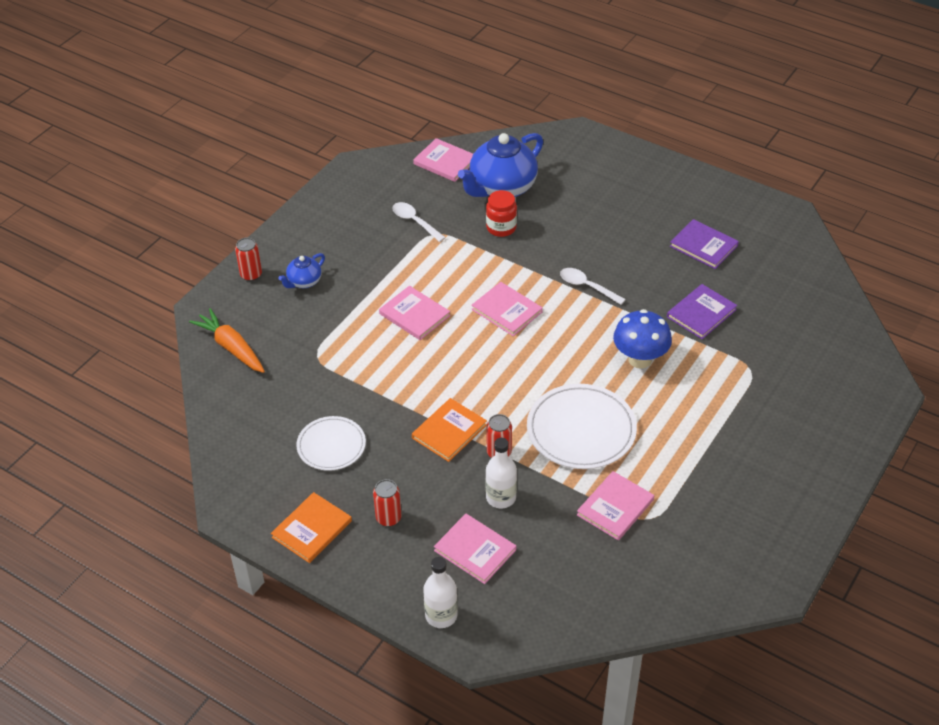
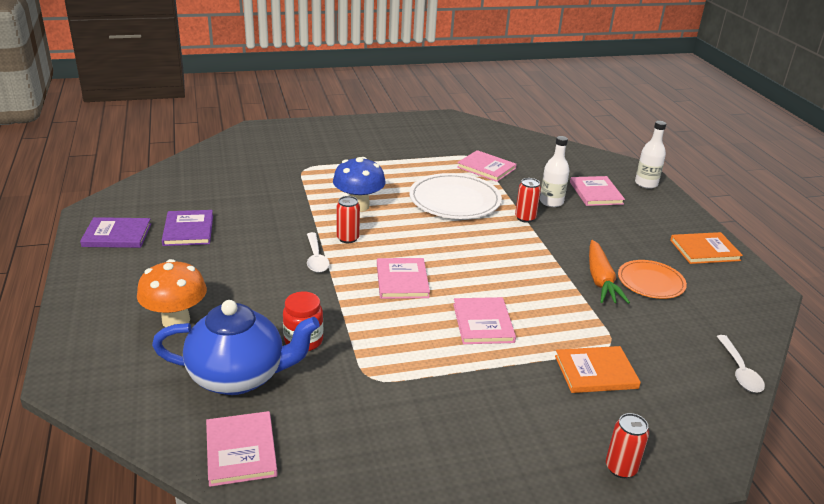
camera: 140 degrees left, 15 degrees down
(231, 347) = (697, 402): orange carrot -> orange carrot (600, 280)
(304, 282) = (563, 419): blue teapot -> none
(331, 445) = (651, 282): white plate -> orange plate
(388, 518) = (640, 229): red can -> red can (348, 238)
(415, 222) = (373, 403): white spoon -> white spoon (739, 371)
(449, 431) = (547, 243): orange book -> orange book (596, 372)
(587, 190) = (176, 321): none -> orange mushroom
(615, 507) = (486, 168): pink book -> pink book turned 45 degrees clockwise
(701, 313) = (274, 202): purple book -> purple book (117, 235)

